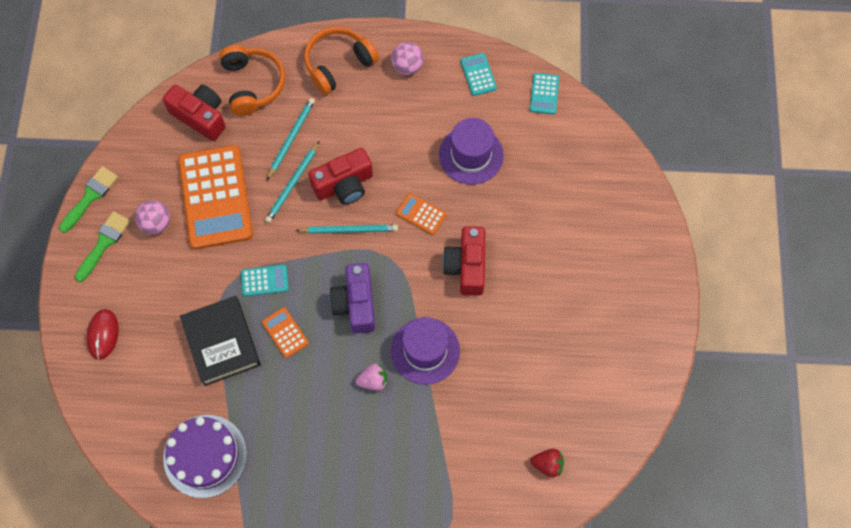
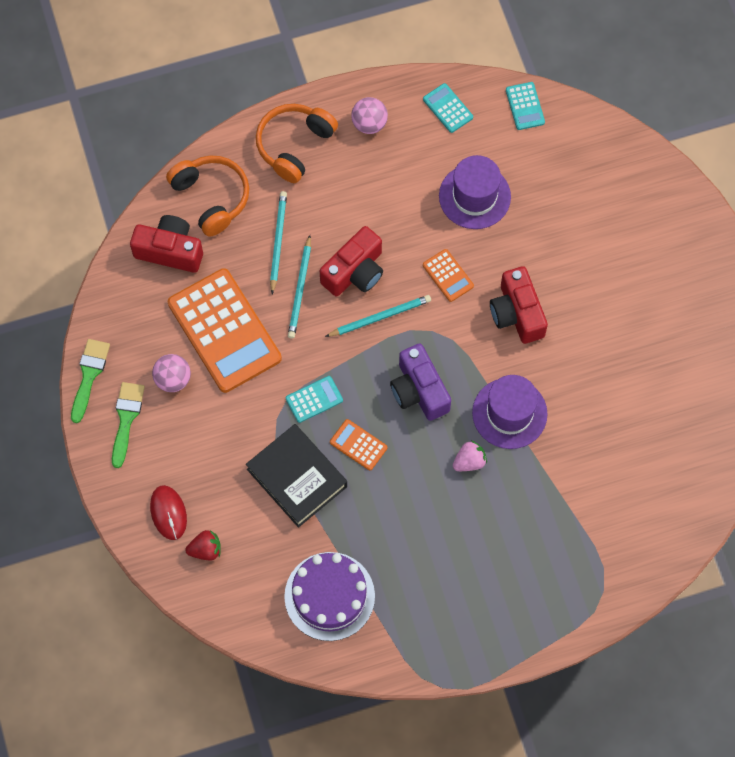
camera: 20 degrees left, 0 degrees up
(421, 214) = (448, 275): orange calculator -> orange calculator turned 135 degrees counterclockwise
(547, 464) = (676, 482): red strawberry -> red strawberry (205, 550)

